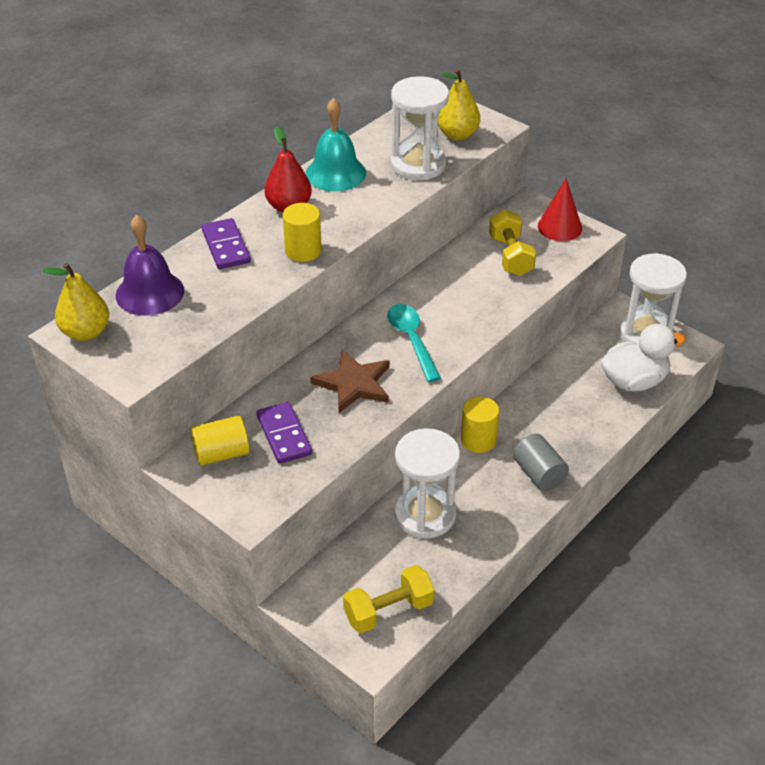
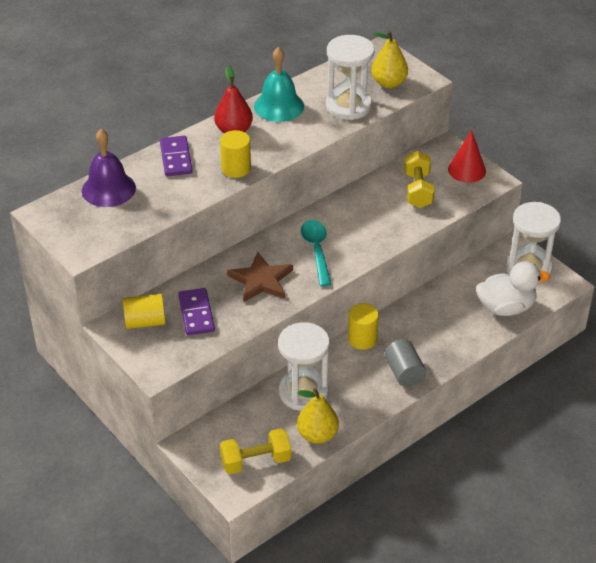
camera: 10 degrees right, 0 degrees up
(86, 332) = (53, 215): yellow pear -> yellow pear (317, 435)

